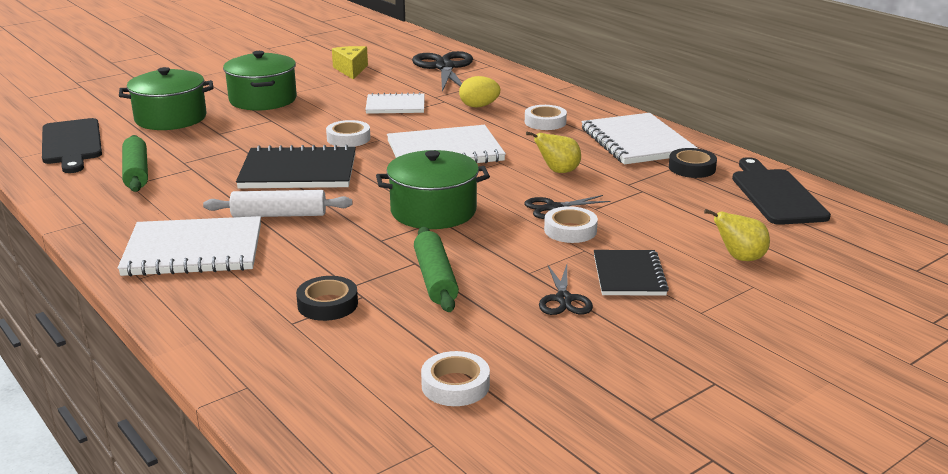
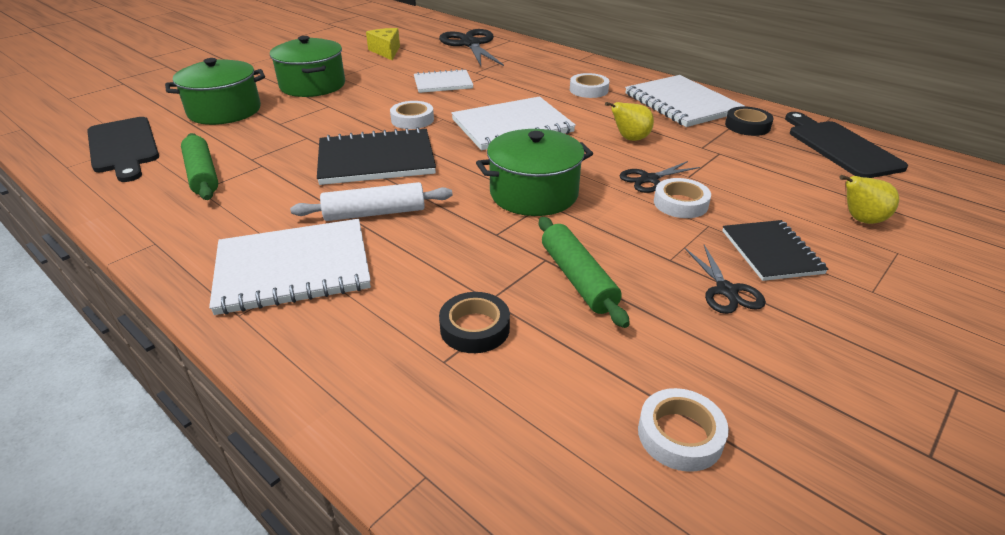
camera: 10 degrees left, 10 degrees up
(479, 106) = (520, 78): yellow egg -> none

